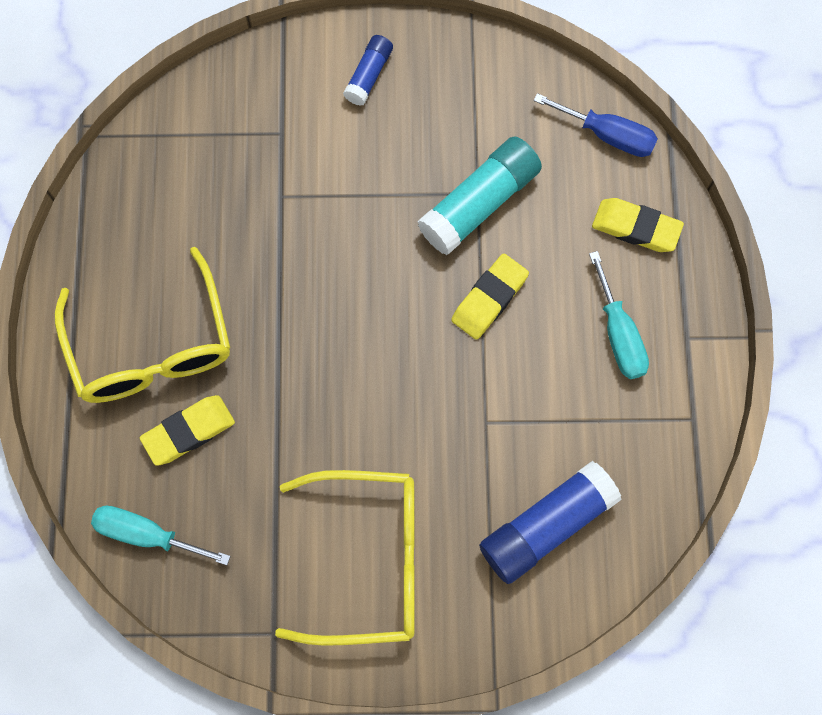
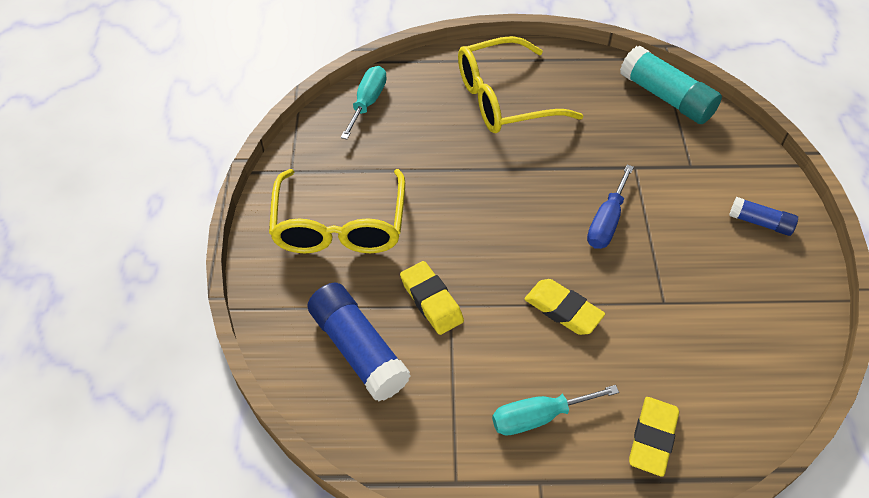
camera: 90 degrees right, 20 degrees down
(189, 431) = (441, 121): yellow eraser -> yellow eraser (431, 301)
(479, 203) = (654, 303): turquoise glue stick -> turquoise glue stick (666, 97)
(607, 135) = (750, 416): blue screwdriver -> blue screwdriver (606, 222)

